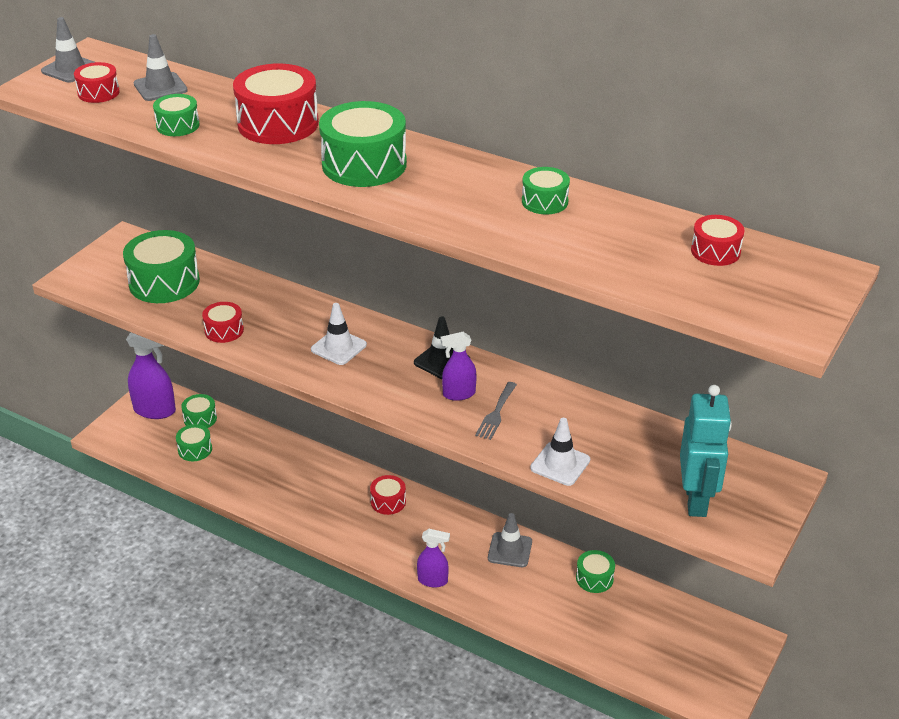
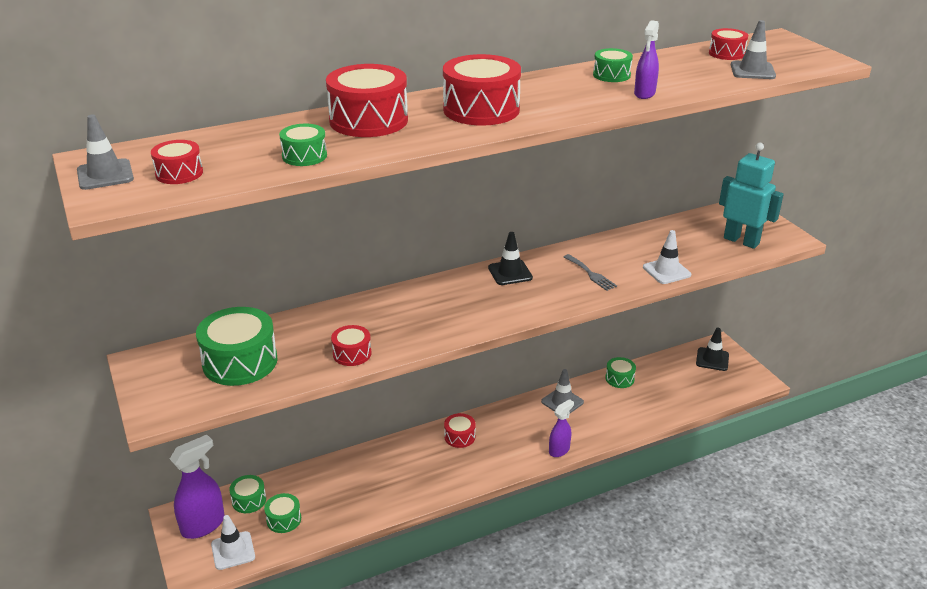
camera: 55 degrees left, 5 degrees down
(160, 87) = (221, 146): grey traffic cone -> grey traffic cone (752, 71)
(338, 347) = (442, 308): white traffic cone -> white traffic cone (233, 550)
(364, 164) = (481, 109): green drum -> red drum
(458, 394) = (554, 280): purple spray bottle -> purple spray bottle (644, 94)
(715, 644) = (712, 359): none -> black traffic cone

